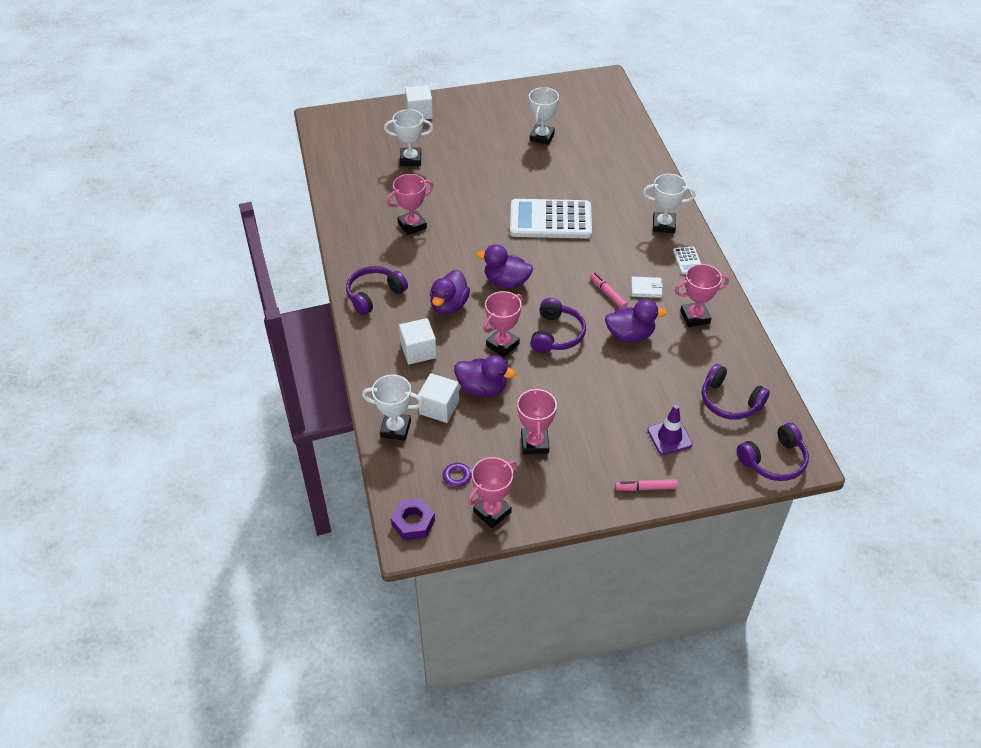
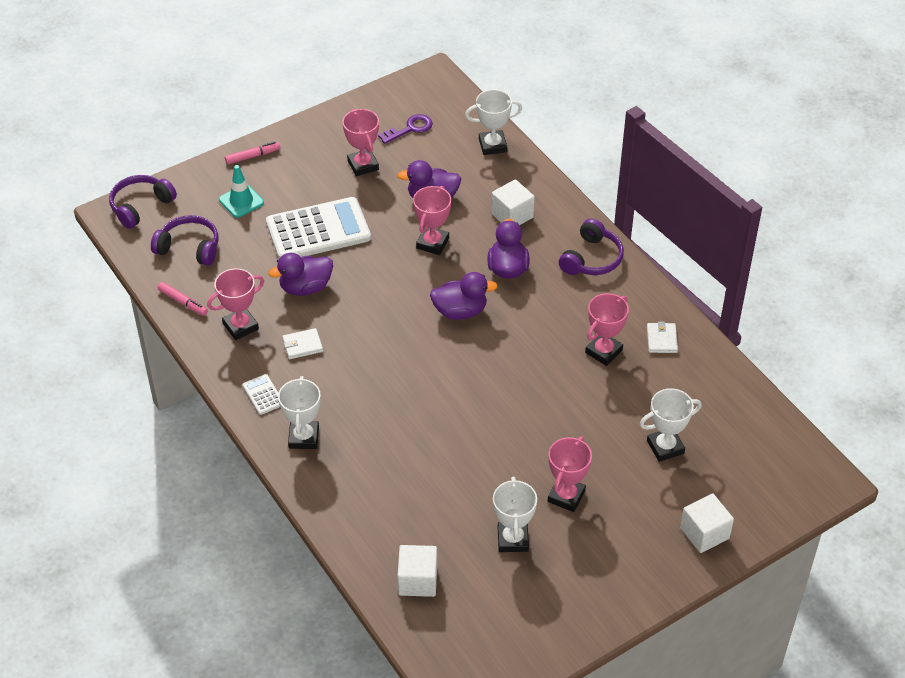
camera: 160 degrees right, 0 degrees up
(363, 222) = (662, 339): none -> white wallet
(413, 522) = (437, 85): purple nut -> none
(439, 407) = (463, 172): white cube -> white cube (417, 580)
(492, 512) = (377, 108): pink trophy -> pink trophy (566, 496)
(550, 220) = (445, 405): white calculator -> white calculator (318, 230)
(556, 334) = (382, 268): purple headphones -> none
(607, 293) = (344, 328): pink marker -> pink marker (183, 302)
(663, 225) = (304, 437): white trophy -> white trophy turned 75 degrees counterclockwise
(669, 437) = (241, 201): purple traffic cone -> turquoise traffic cone

